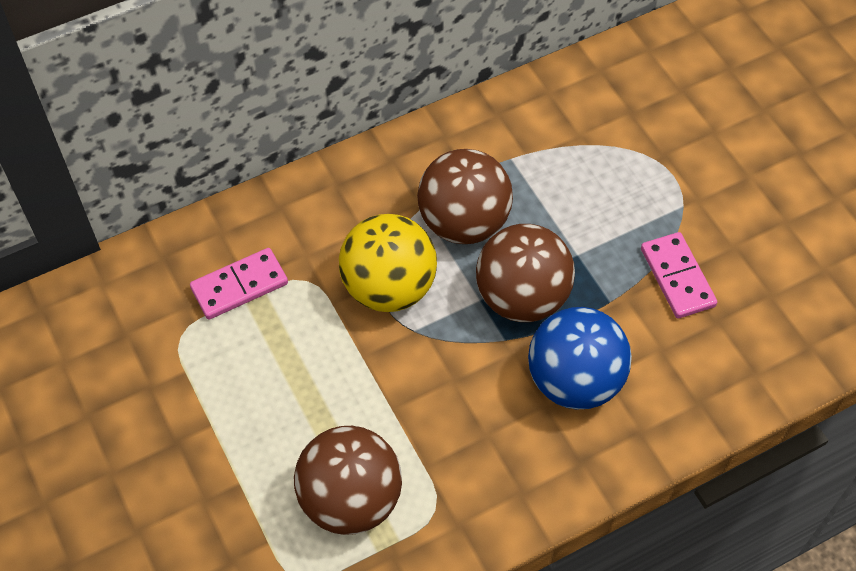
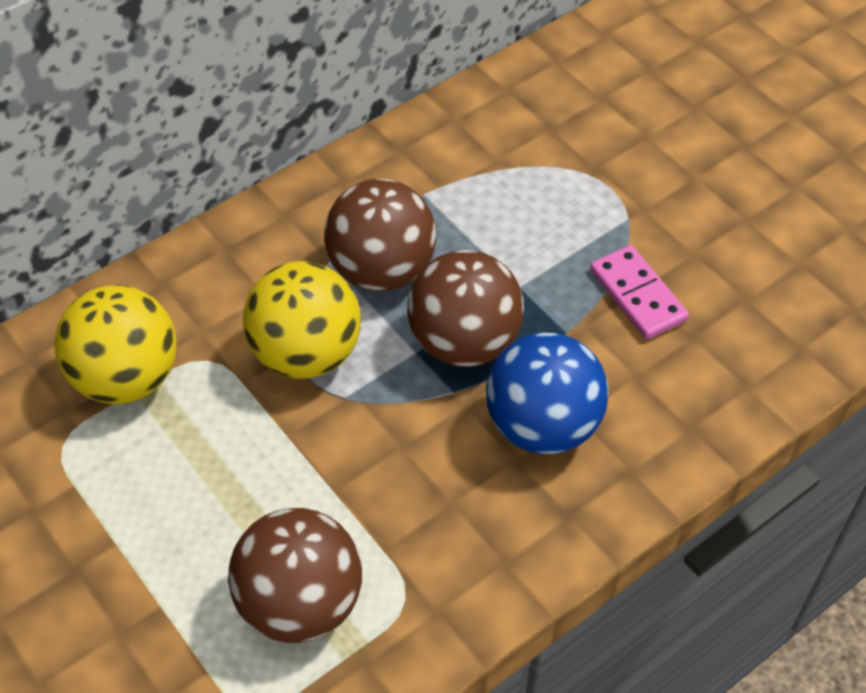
camera: 10 degrees left, 5 degrees down
(239, 286) = (127, 378): pink domino -> yellow ball

